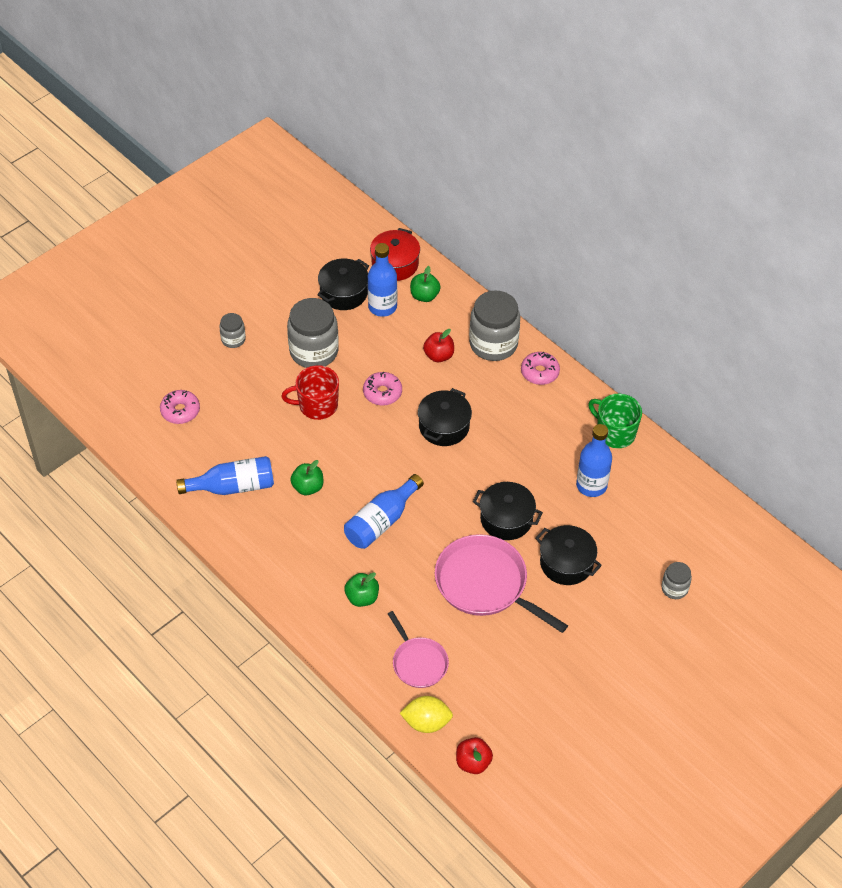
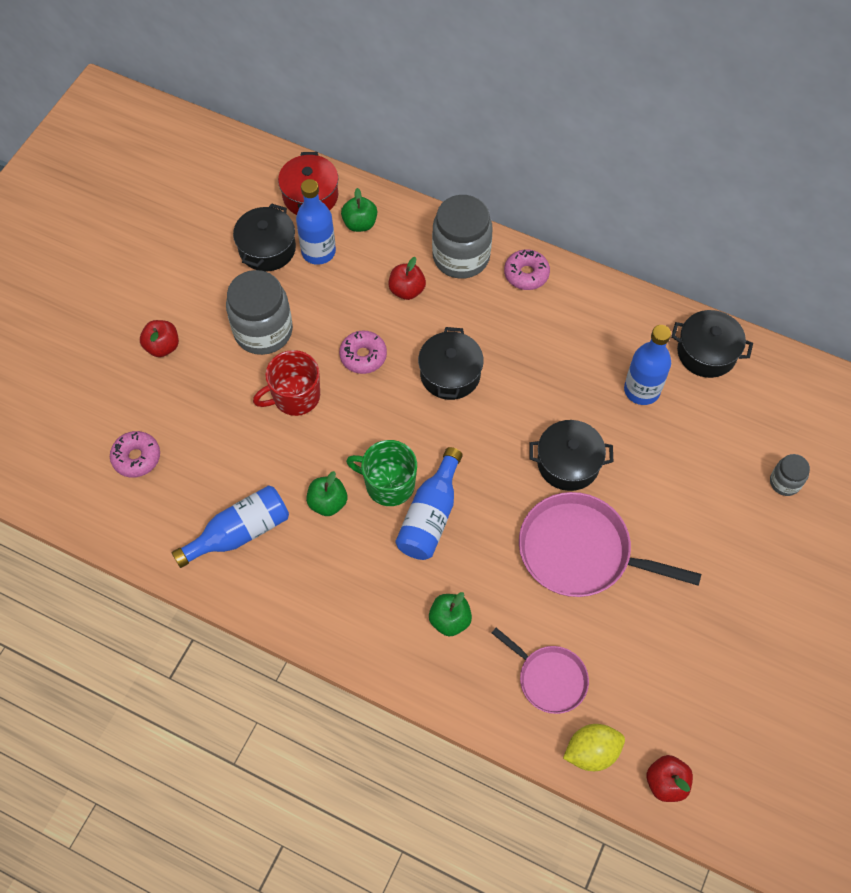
camera: 20 degrees left, 10 degrees up
(233, 339) = (162, 346): grey jar -> red apple
(566, 563) = (657, 493): black pot -> black pot (706, 353)
(615, 433) = (638, 319): green mug -> green mug (388, 484)

